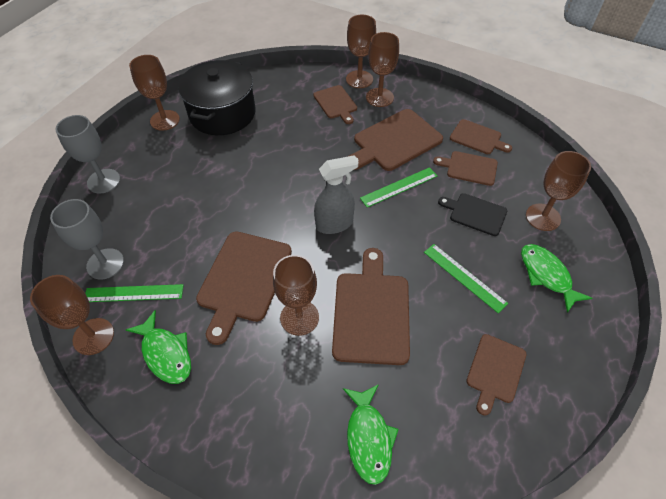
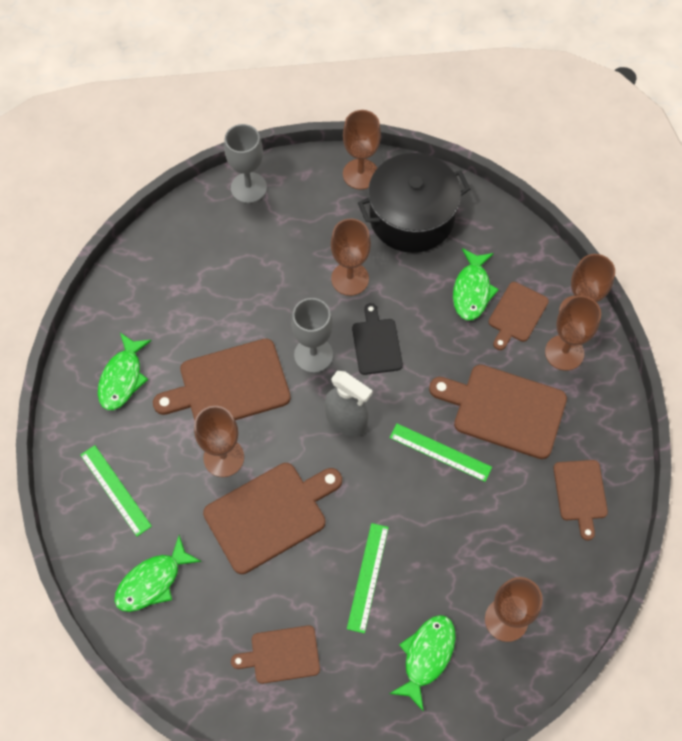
camera: 55 degrees right, 10 degrees up
(93, 336) = (101, 313): brown goblet -> brown goblet (350, 279)
(105, 264) = (168, 265): grey goblet -> grey goblet (313, 355)
(134, 293) = (157, 310): green ruler -> green ruler (115, 490)
(301, 114) = (472, 291): none -> green fish
(469, 168) = (523, 508): brown cutting board -> none
(475, 213) = (459, 547): black cutting board -> black cutting board (376, 343)

